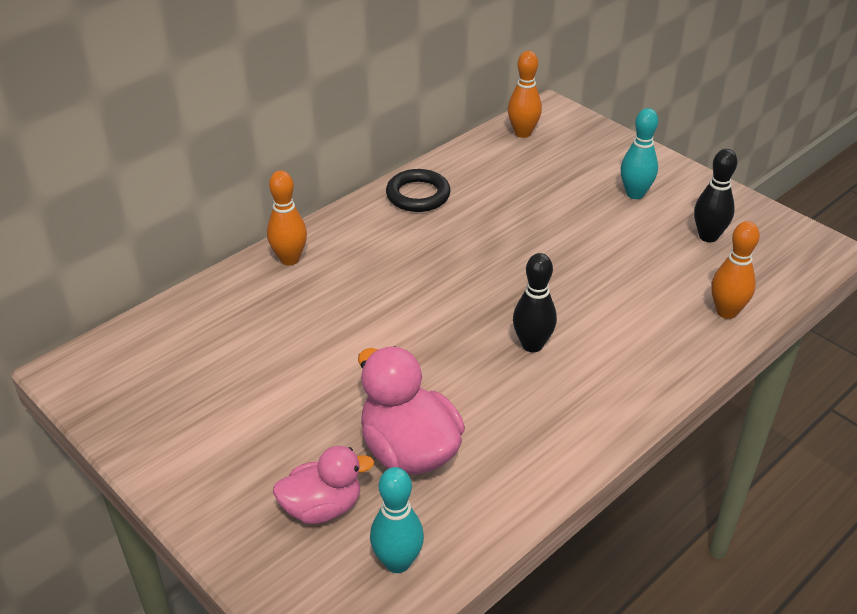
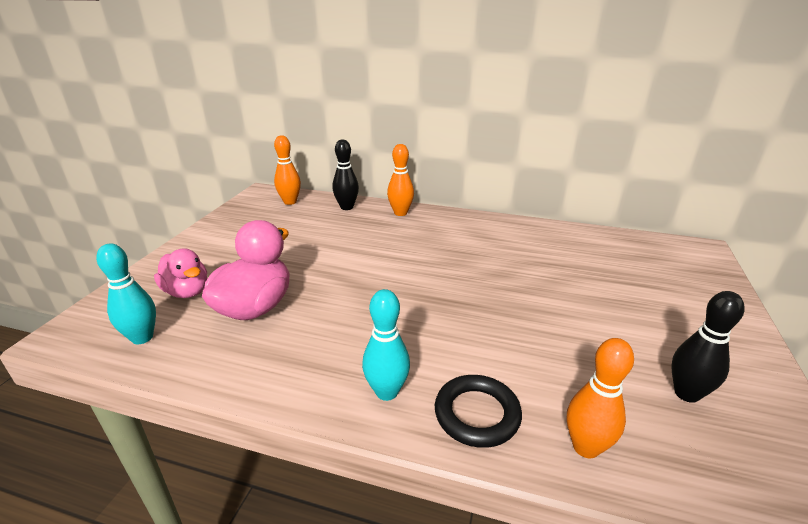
camera: 60 degrees right, 10 degrees down
(418, 195) = (514, 230): black ring -> black ring (477, 414)
(523, 133) = (649, 246): orange bowling pin -> orange bowling pin (290, 202)
(532, 345) = (408, 328): black bowling pin -> black bowling pin (347, 207)
(635, 194) = (671, 324): turquoise bowling pin -> turquoise bowling pin (387, 392)

